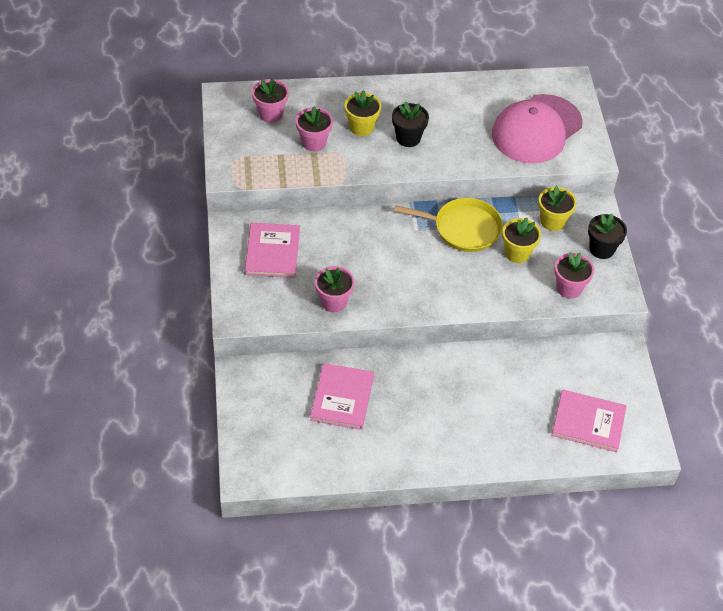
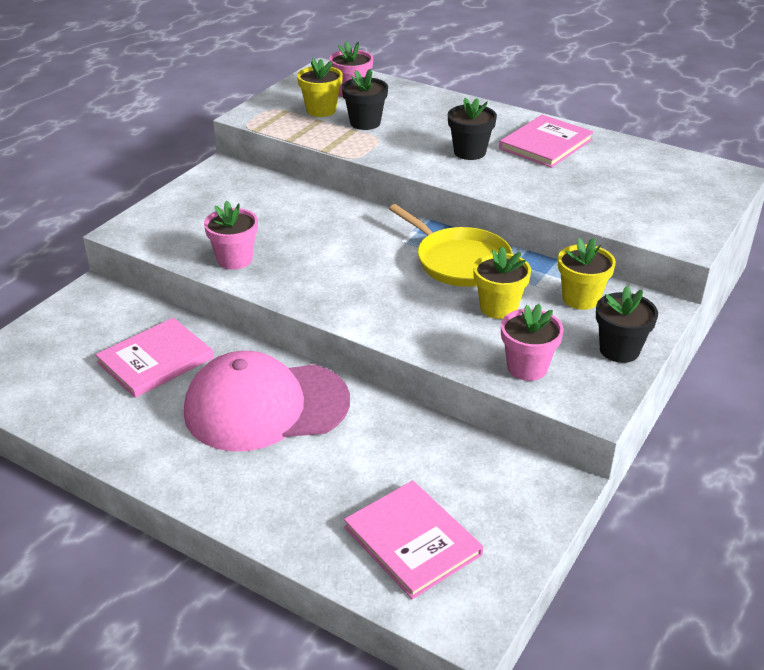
camera: 40 degrees right, 15 degrees down
(272, 252) = (232, 199): pink book -> pink book (545, 144)
(314, 142) = (365, 123): pink flower pot -> black flower pot
(361, 127) = (430, 129): yellow flower pot -> yellow flower pot (321, 110)
(536, 129) = (636, 196): pink cap -> pink cap (266, 406)

